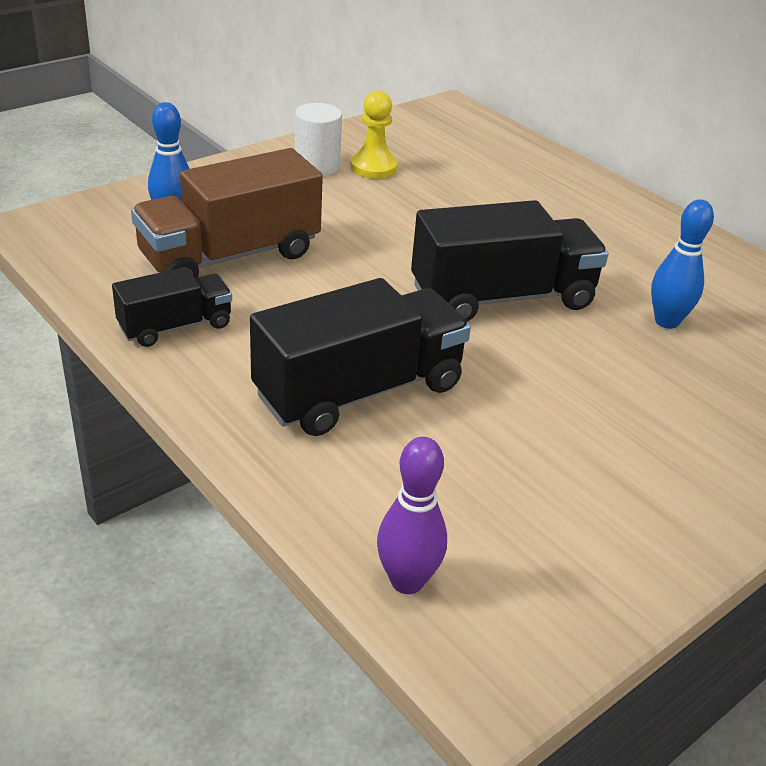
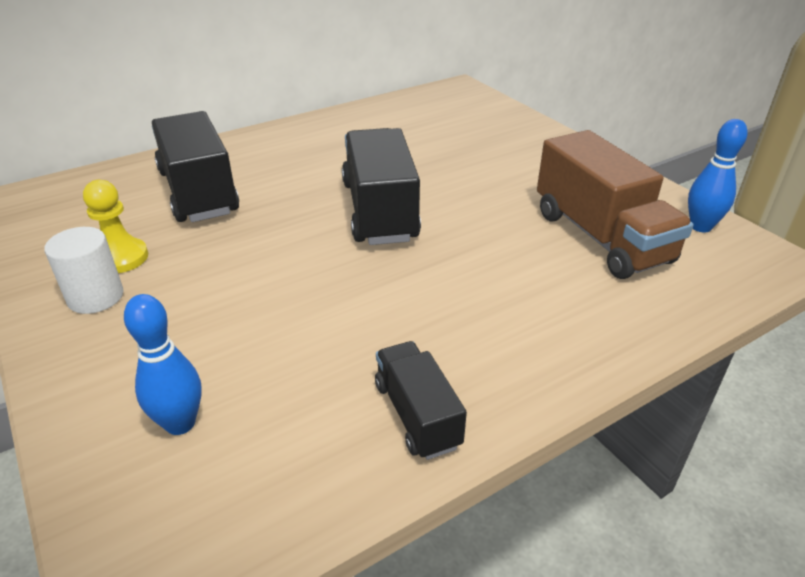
camera: 80 degrees left, 0 degrees up
(230, 256) = (278, 371): brown truck -> brown truck (600, 237)
(359, 391) = (513, 293): black truck -> black truck (198, 192)
(407, 581) = (716, 285): purple bowling pin -> none
(666, 321) = (415, 152): blue bowling pin -> blue bowling pin (700, 227)

